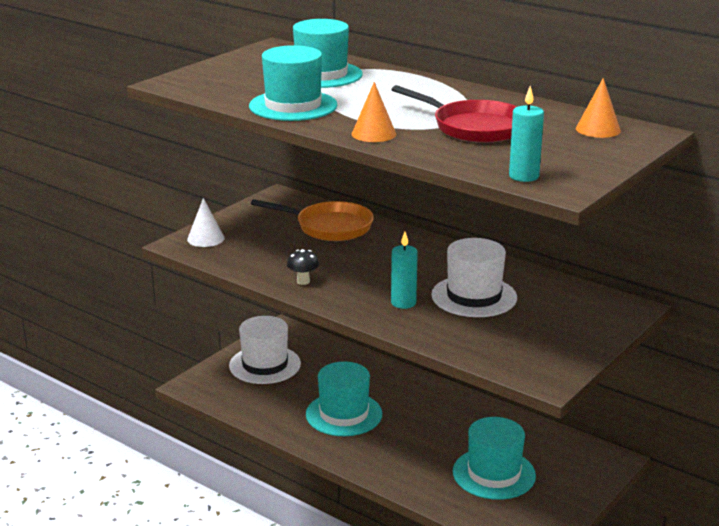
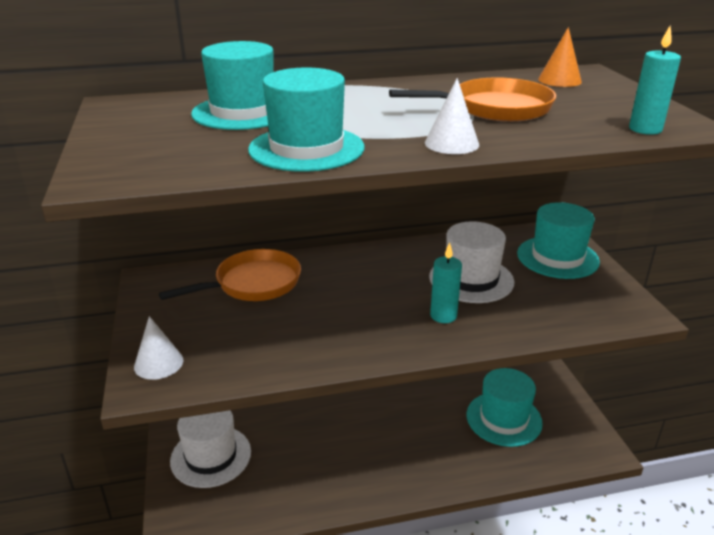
camera: 50 degrees left, 5 degrees up
(303, 281) = (335, 348): black mushroom -> none
(344, 414) = (342, 452): turquoise hat -> turquoise hat (557, 257)
(373, 134) = (451, 143): orange cone -> white cone
(474, 127) = (495, 108): red pan -> orange pan

